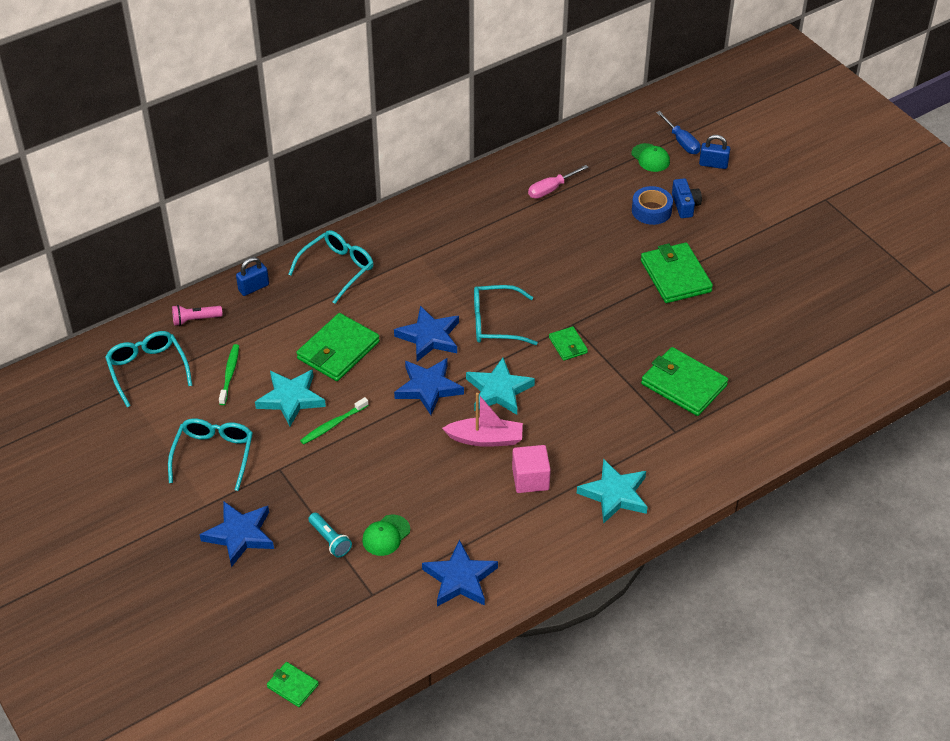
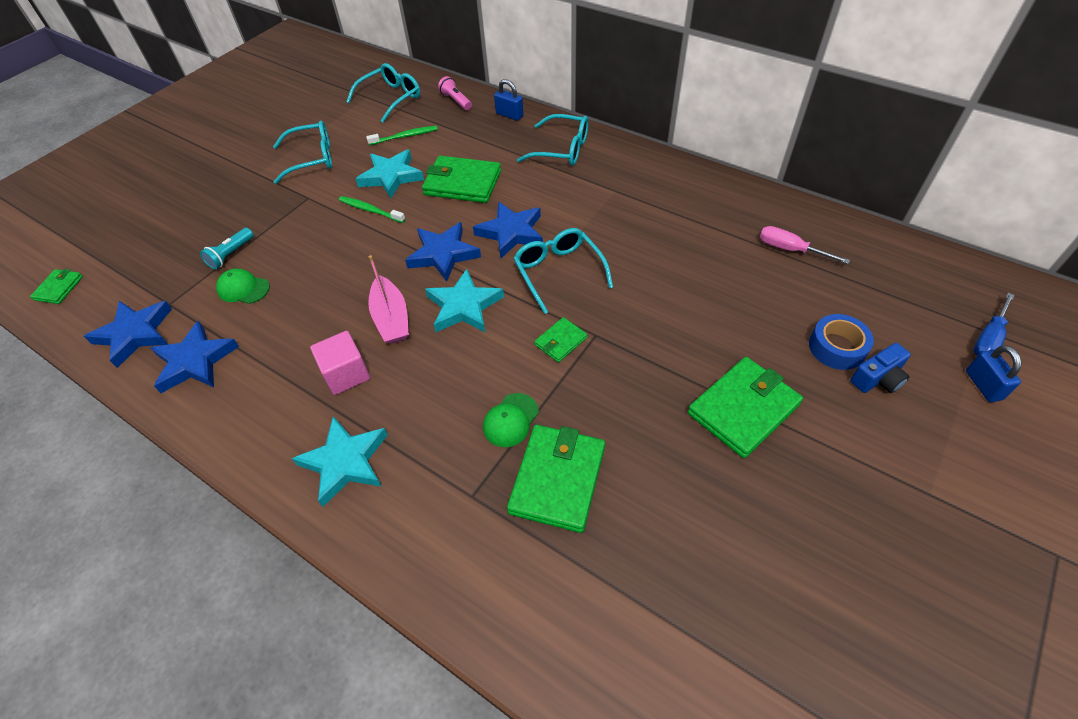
camera: 70 degrees right, 5 degrees up
(240, 535) = (227, 201): blue star -> blue star (135, 334)
(650, 158) = (927, 317): green cap -> green cap (510, 420)

